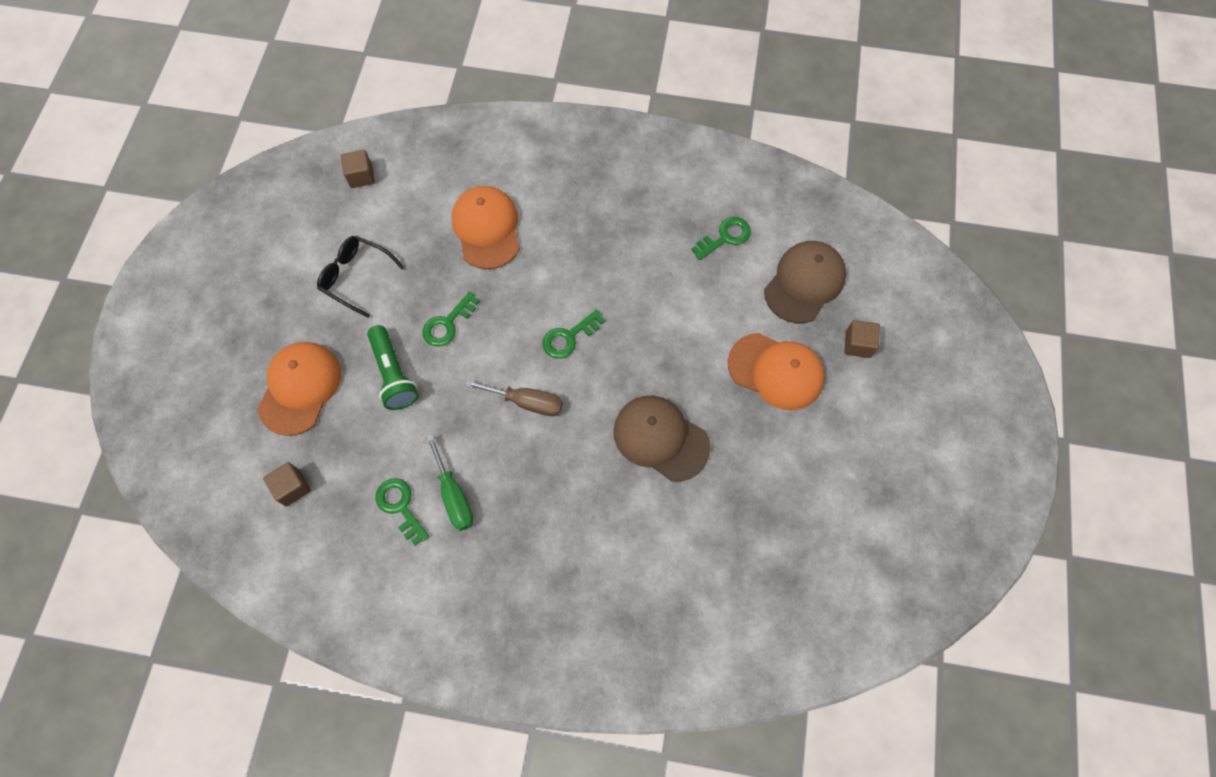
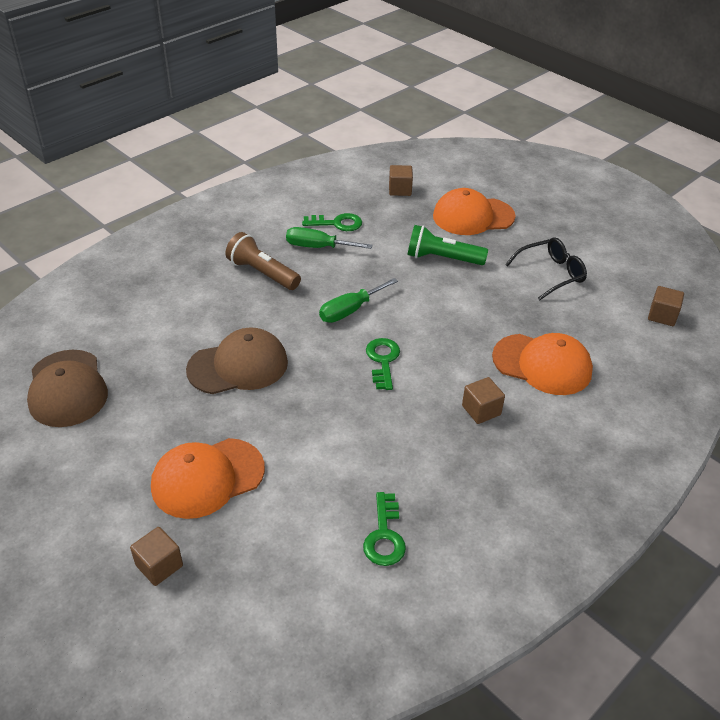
camera: 125 degrees right, 25 degrees down
(300, 388) = (473, 216): orange cap -> orange cap turned 120 degrees clockwise
(447, 324) = (462, 301): green key -> none
(527, 402) = (350, 310): brown screwdriver -> green screwdriver
(531, 515) = (262, 273): none -> brown flashlight
(569, 243) = (481, 410): none -> brown cube
(804, 283) = (268, 569): brown cap -> brown cap (67, 388)

